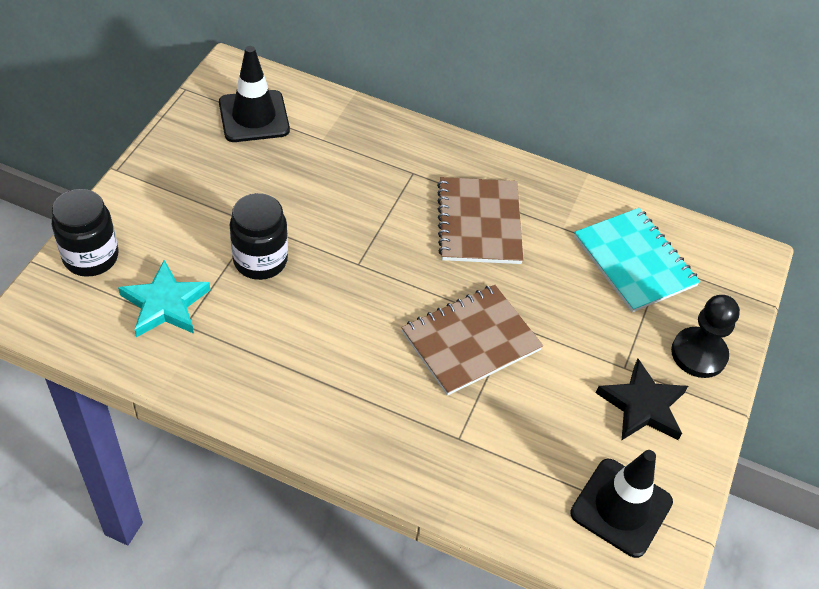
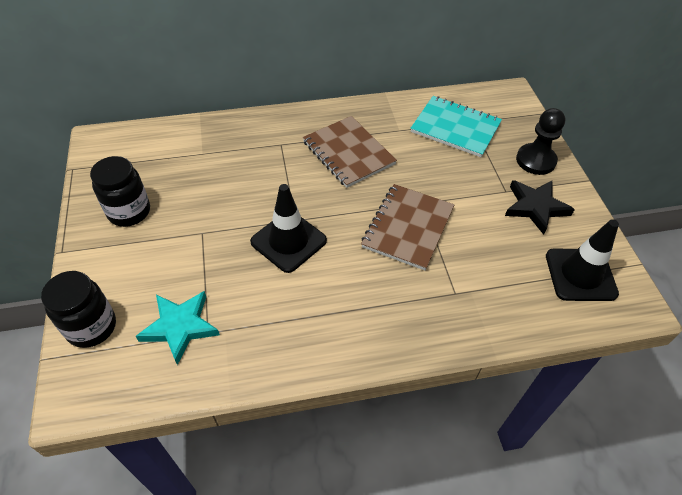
camera: 30 degrees left, 0 degrees up
(254, 116) = (140, 162): black traffic cone -> black traffic cone (288, 241)
(260, 260) = (226, 255): black jar -> black jar (129, 212)

